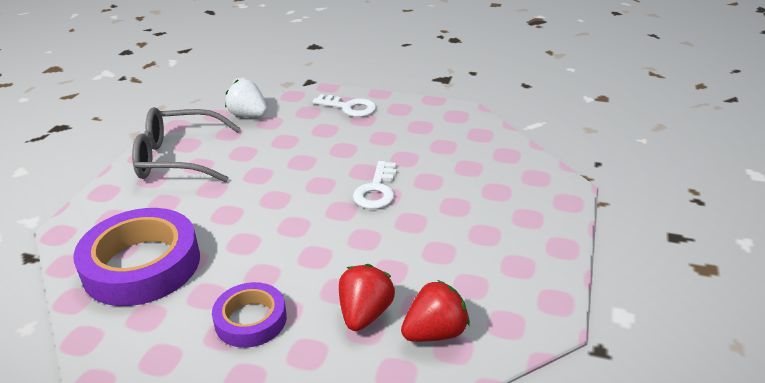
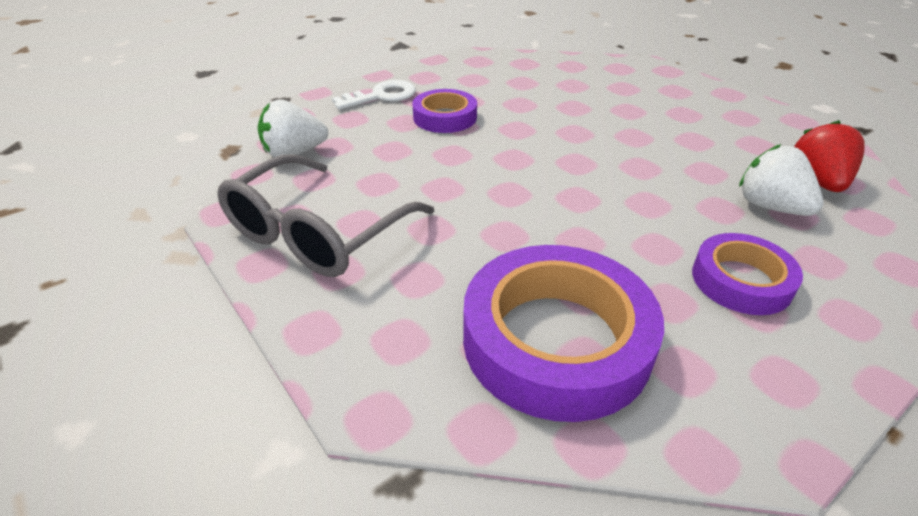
camera: 55 degrees left, 5 degrees up
(347, 140) = (445, 117): none -> purple tape
(365, 314) = (770, 207): red strawberry -> white strawberry
(377, 190) = (561, 134): white key -> none

